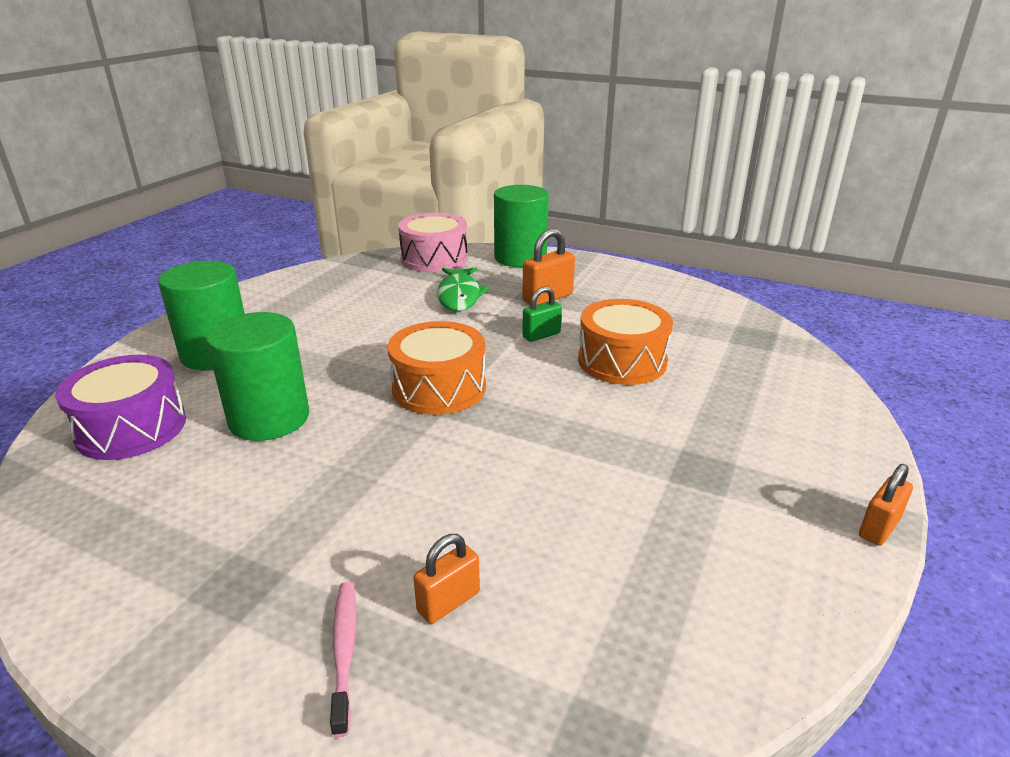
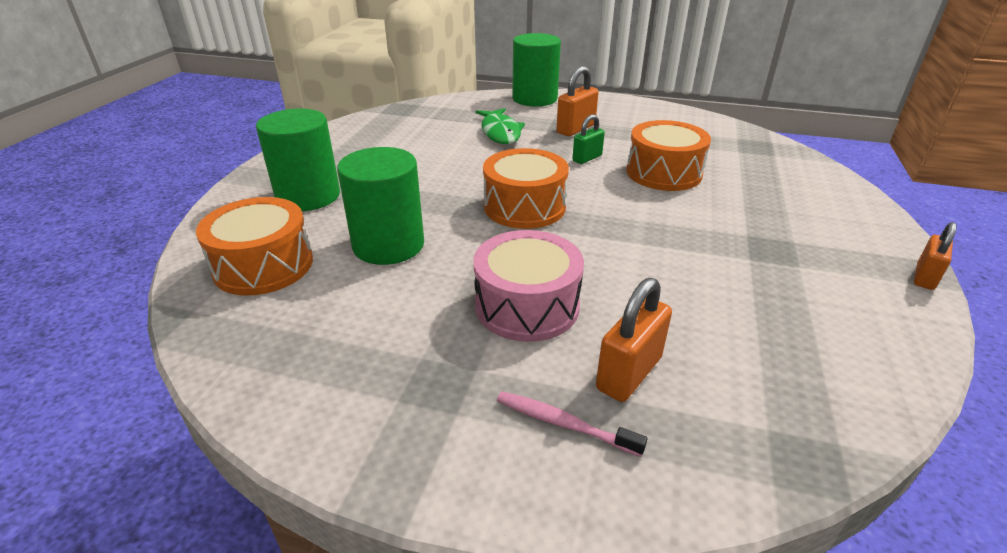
camera: 10 degrees left, 5 degrees up
(131, 428) = (263, 265): purple drum -> orange drum
(344, 651) = (564, 424): pink toothbrush -> pink toothbrush turned 45 degrees counterclockwise
(434, 258) = (461, 104): pink drum -> pink drum (527, 305)
(448, 602) = (629, 373): orange padlock -> orange padlock, size x1.51

